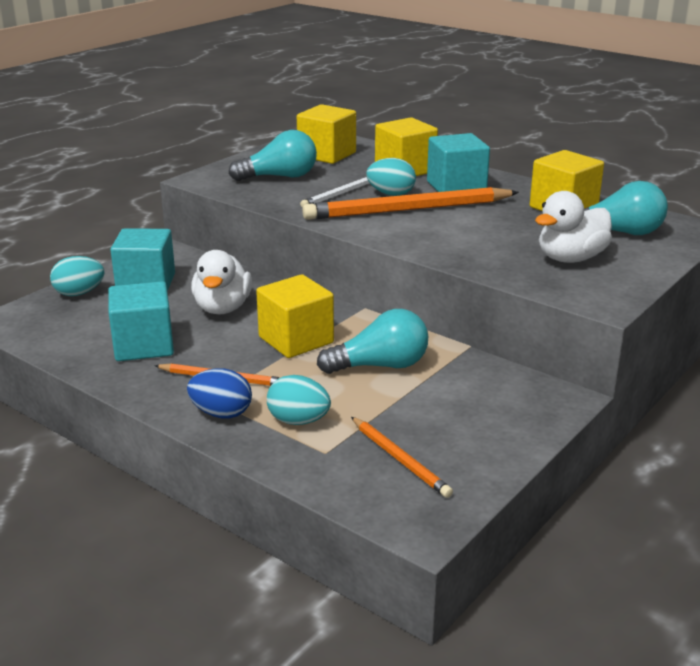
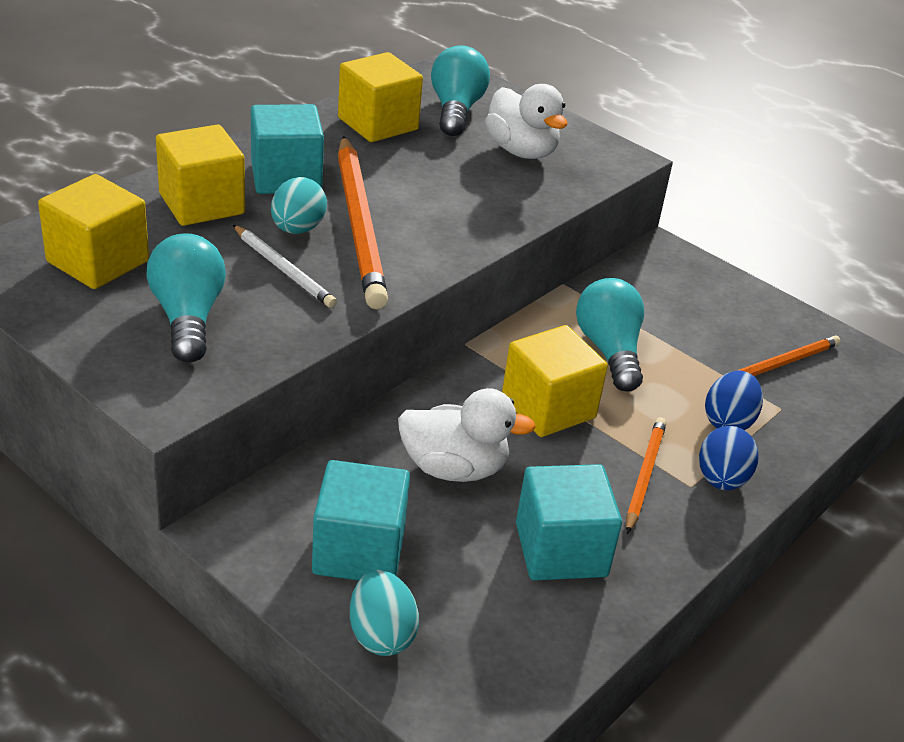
camera: 90 degrees left, 10 degrees up
(298, 421) = (728, 421): turquoise egg -> blue egg

